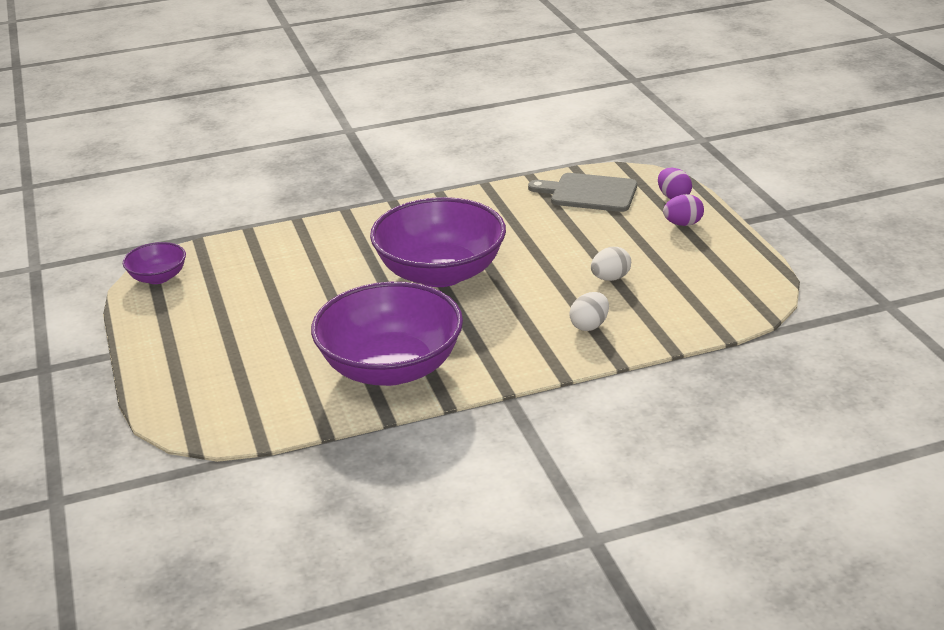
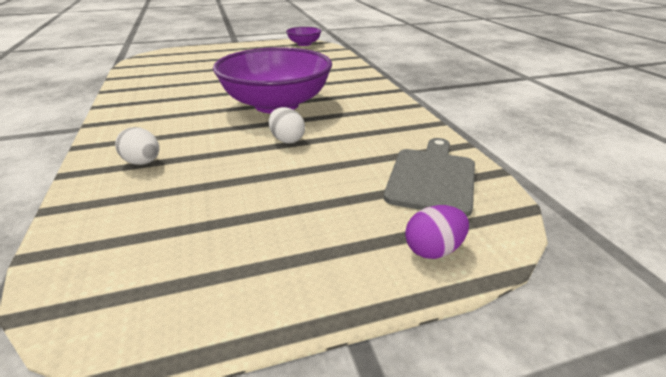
camera: 90 degrees right, 0 degrees up
(391, 367) = (159, 91): purple bowl -> none
(610, 278) = (224, 179): white egg -> white egg (287, 140)
(683, 224) = (344, 250): purple egg -> none

